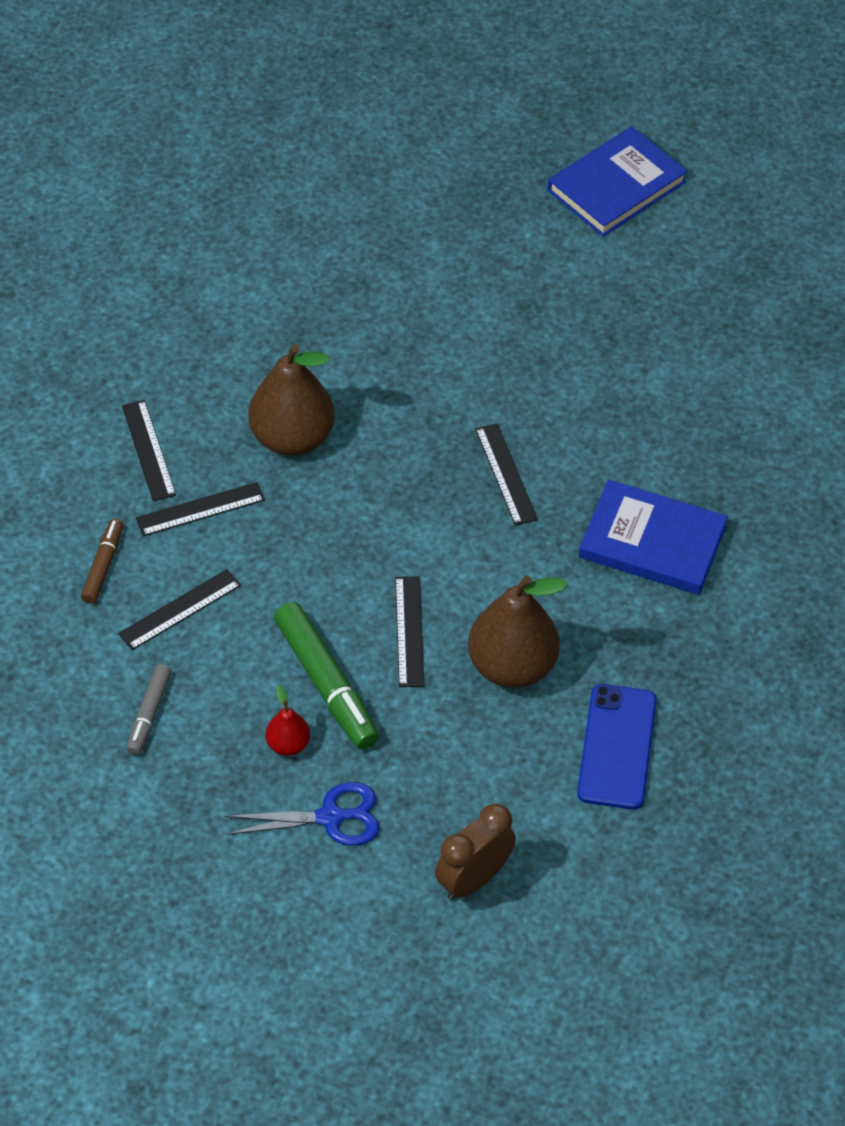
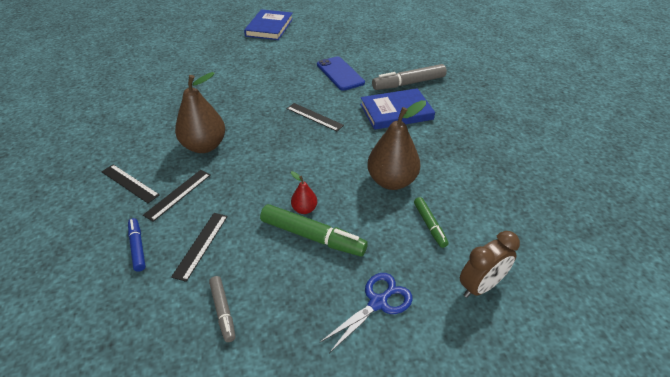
camera: 35 degrees left, 10 degrees down
(103, 566) = (138, 247): brown marker -> blue marker
(288, 744) = (319, 278): red pear -> red pear (304, 209)
(409, 631) = (331, 192): black ruler -> none
(473, 879) = (480, 286): brown clock -> brown clock turned 135 degrees counterclockwise
(495, 764) = (429, 225): none -> green marker
(617, 747) = (470, 187): blue phone -> blue phone (340, 73)
(742, 491) = (408, 83): none -> grey marker

